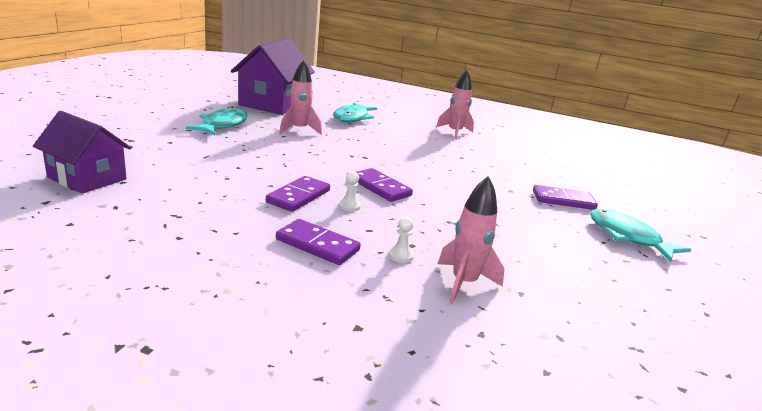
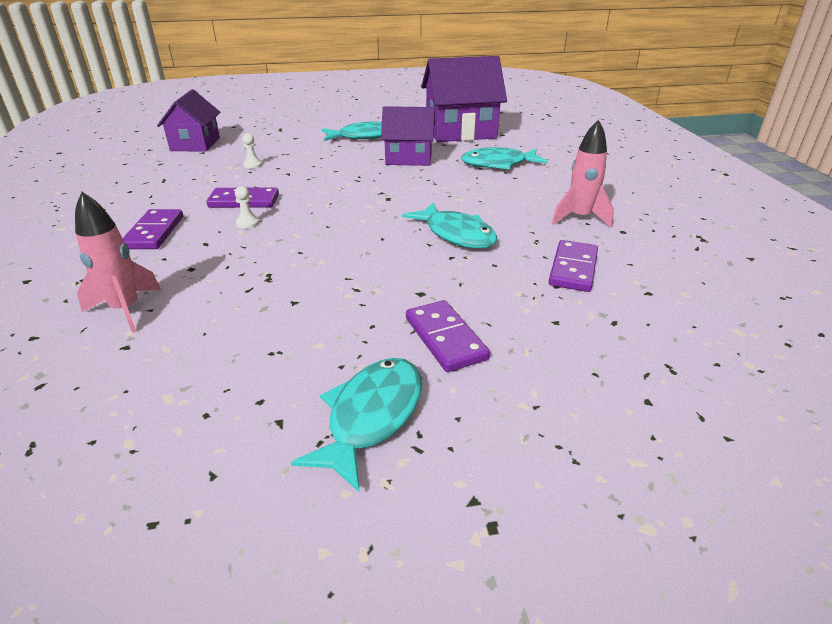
camera: 65 degrees right, 10 degrees up
(299, 130) = (409, 158): pink rocket -> purple house
(380, 188) = (312, 224): purple domino -> purple domino (573, 269)
(400, 256) = (162, 268): white pawn -> white pawn (253, 165)
(445, 160) = (456, 234): none -> turquoise fish

